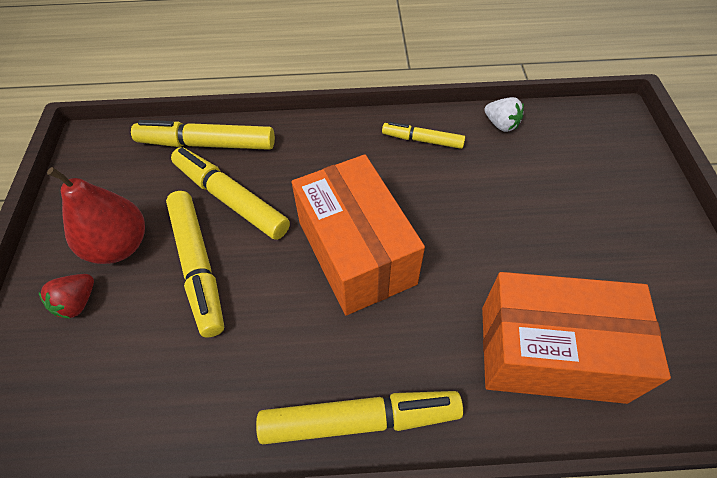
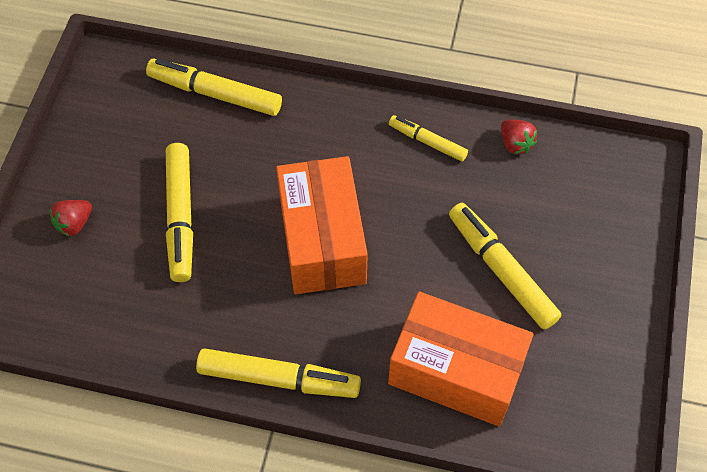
camera: 15 degrees right, 5 degrees up
(119, 246) = (116, 180): red pear -> none
(231, 199) = (224, 159): yellow marker -> yellow marker (501, 270)
(501, 124) = (515, 144): white strawberry -> red strawberry

